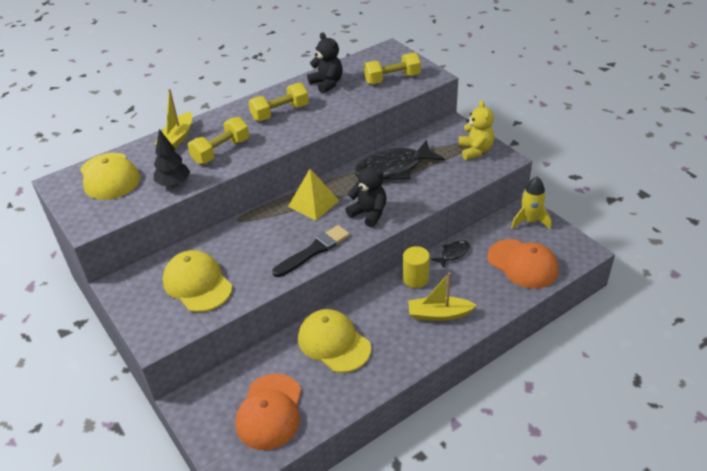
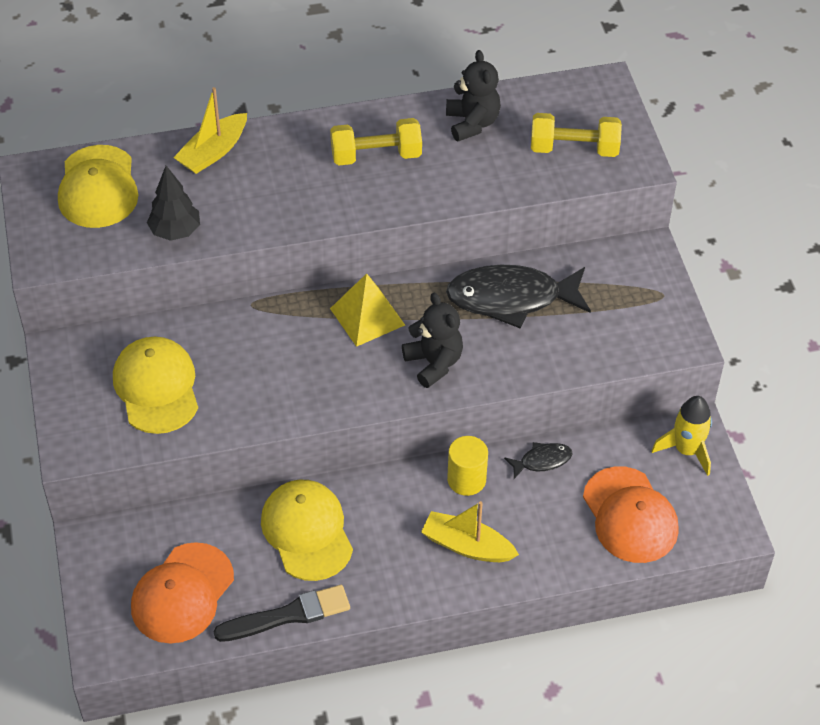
camera: 20 degrees right, 10 degrees up
(221, 151) = (262, 197): yellow dumbbell -> none
(313, 251) = (327, 395): black brush -> black brush (287, 615)
(475, 151) = (650, 311): yellow teddy bear -> none

